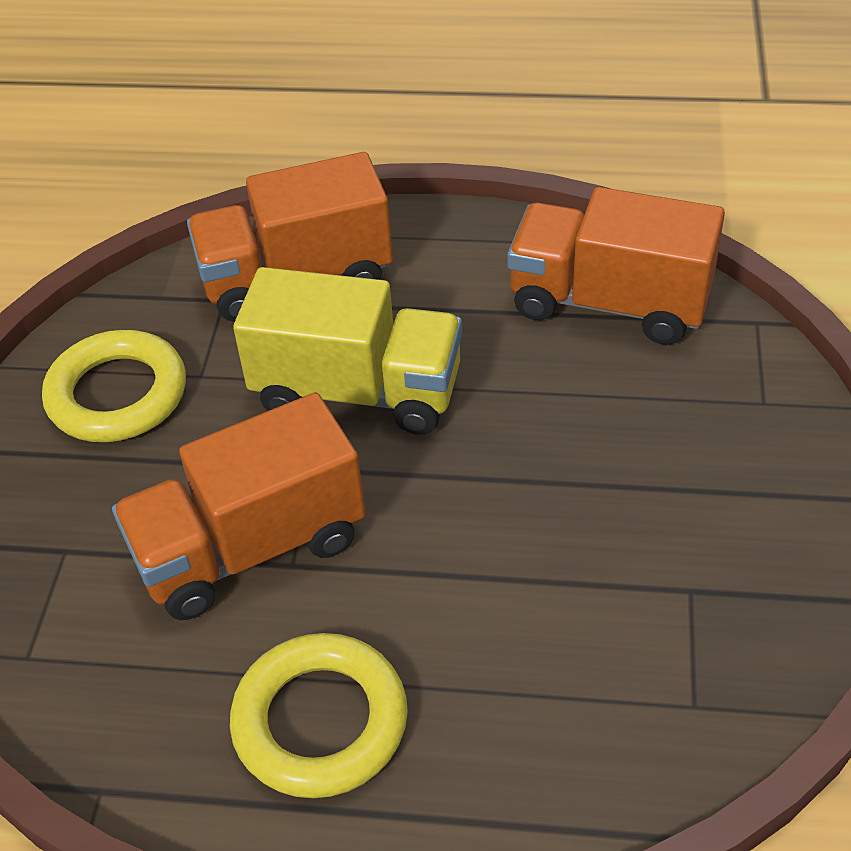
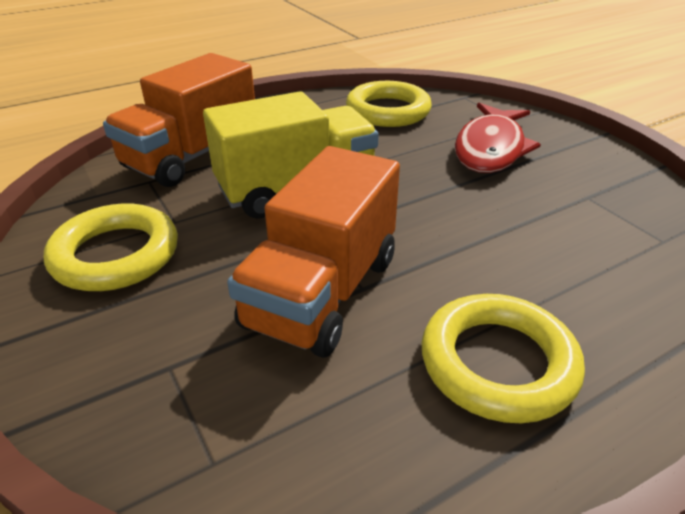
camera: 40 degrees left, 10 degrees down
(609, 303) = (388, 111): orange truck -> yellow ring
(666, 444) = (491, 149): none -> red fish

